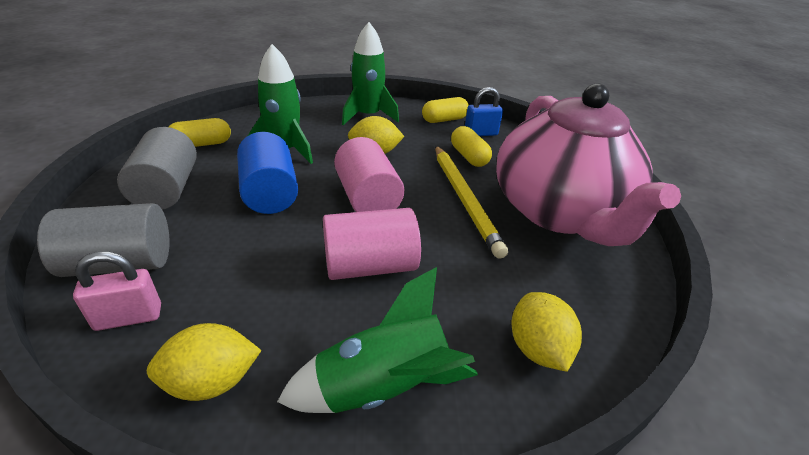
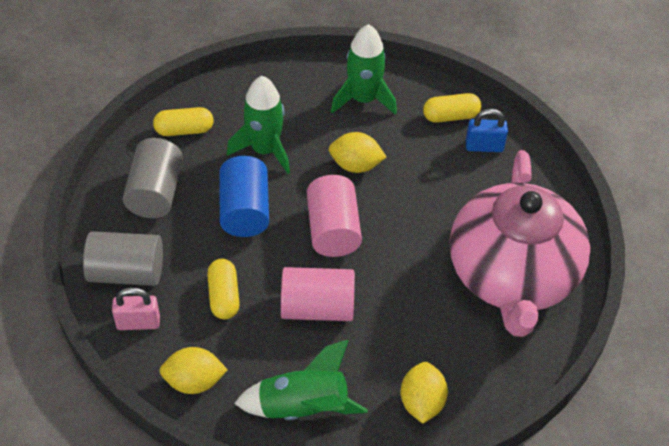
camera: 15 degrees right, 15 degrees up
(464, 199) = (425, 245): yellow pencil -> none
(469, 157) = (454, 184): yellow capsule -> yellow capsule (224, 296)

